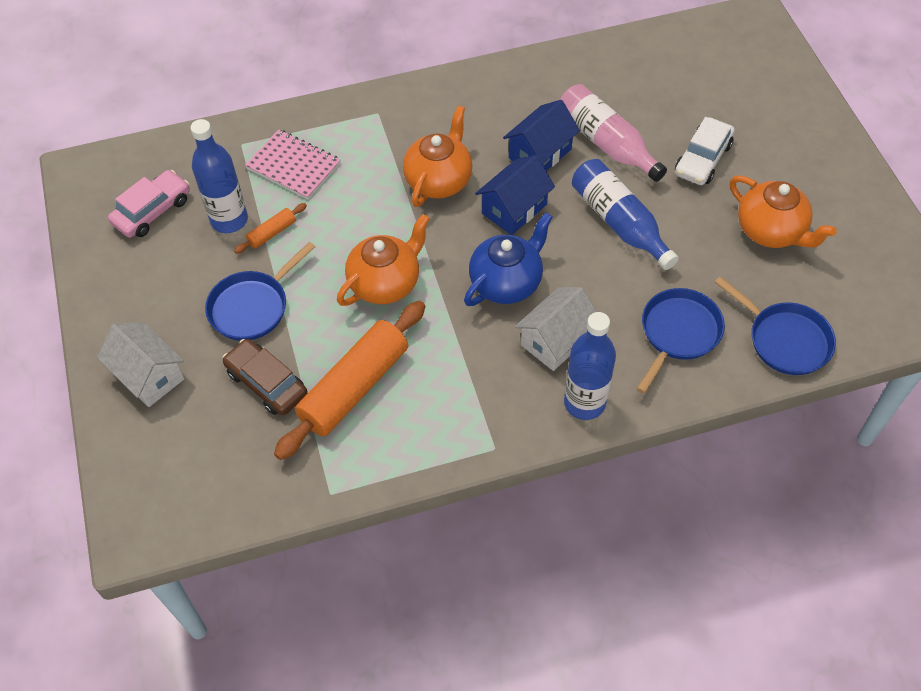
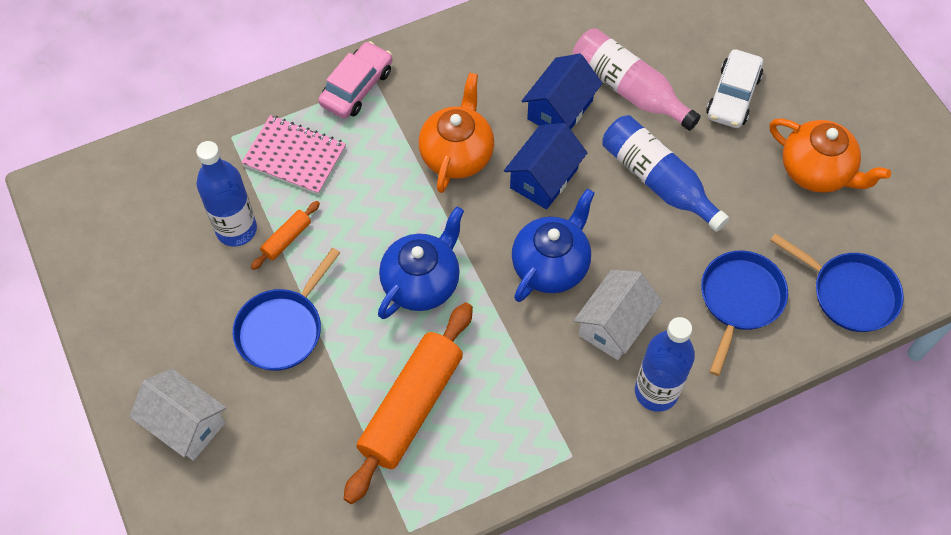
camera: 10 degrees left, 5 degrees up
(152, 211) = (148, 229): pink car -> pink car (357, 87)
(267, 383) = (316, 415): brown car -> none
(385, 283) = (422, 282): orange teapot -> blue teapot

